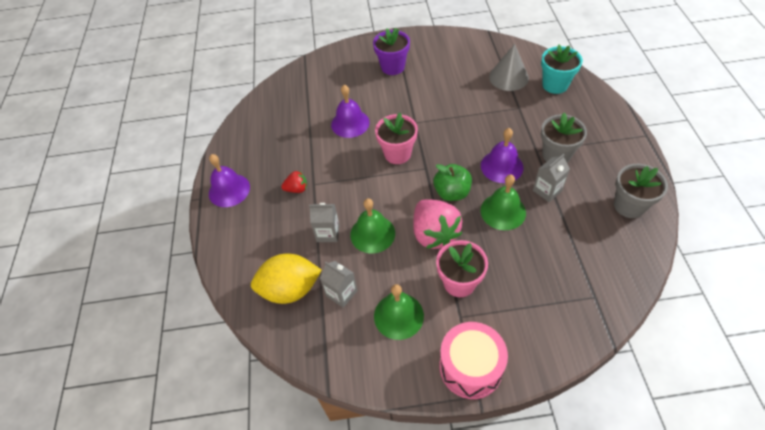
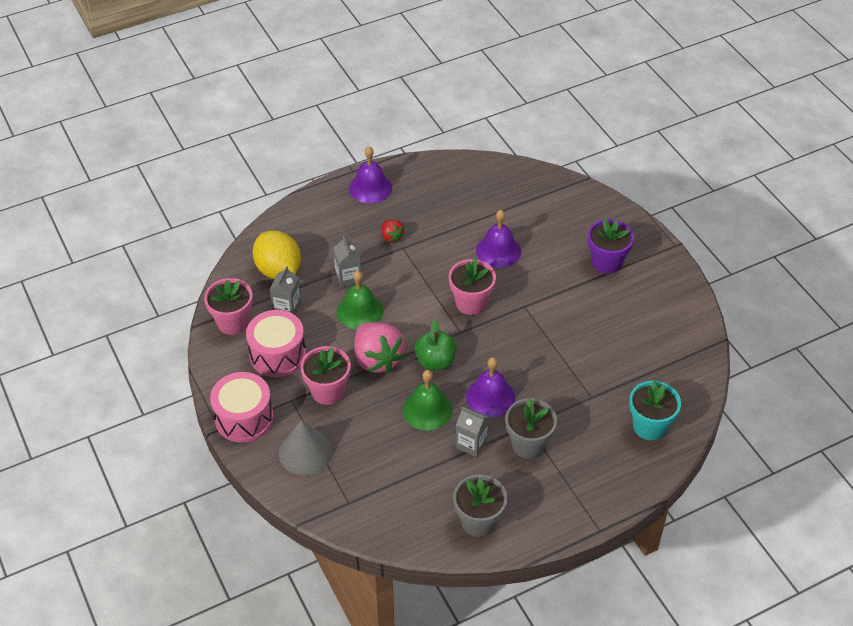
camera: 65 degrees right, 5 degrees down
(339, 349) = (232, 322): none -> pink flower pot
(398, 316) = (277, 354): green bell -> pink drum
(434, 234) = (377, 359): pink strawberry -> pink strawberry turned 75 degrees counterclockwise
(508, 77) = (641, 377): grey cone -> grey cone (305, 452)

